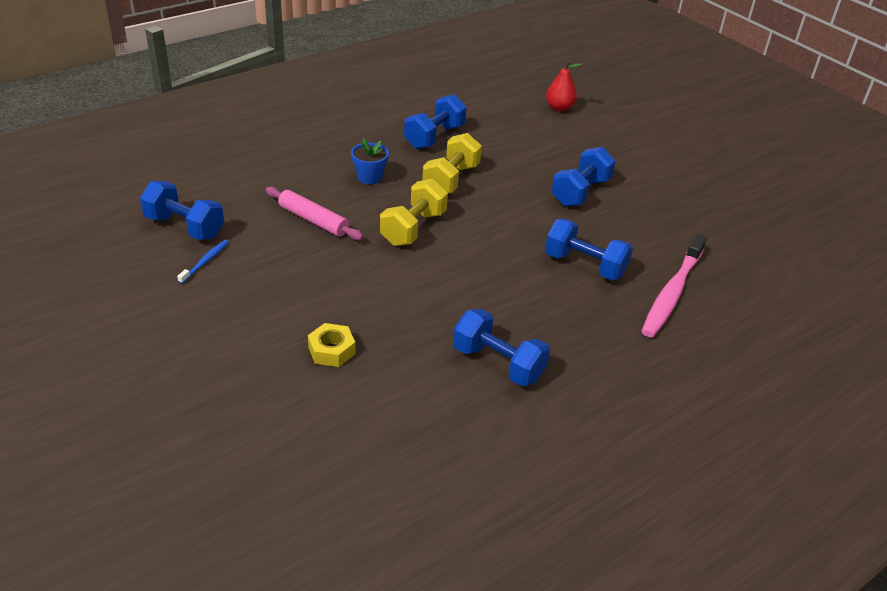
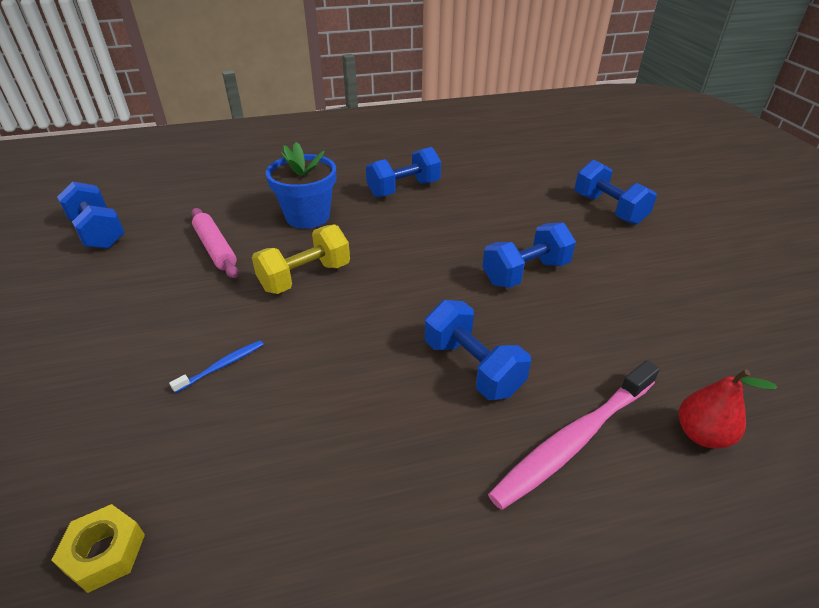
camera: 25 degrees right, 0 degrees up
(205, 261) = (79, 269): blue toothbrush -> blue toothbrush (222, 366)
(331, 350) = (88, 404): yellow nut -> yellow nut (105, 552)
(369, 177) = (307, 216): blue flower pot -> blue flower pot, size x1.68
(451, 180) = (387, 233): yellow dumbbell -> none
(498, 363) = (258, 485): blue dumbbell -> blue dumbbell (608, 209)
(559, 108) = (557, 180): red pear -> red pear (702, 434)

